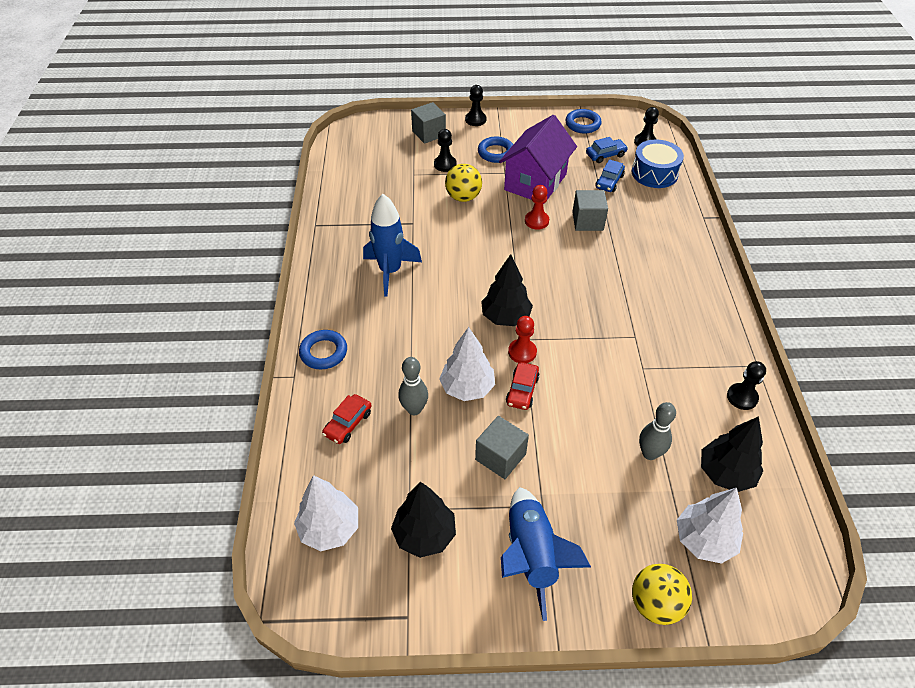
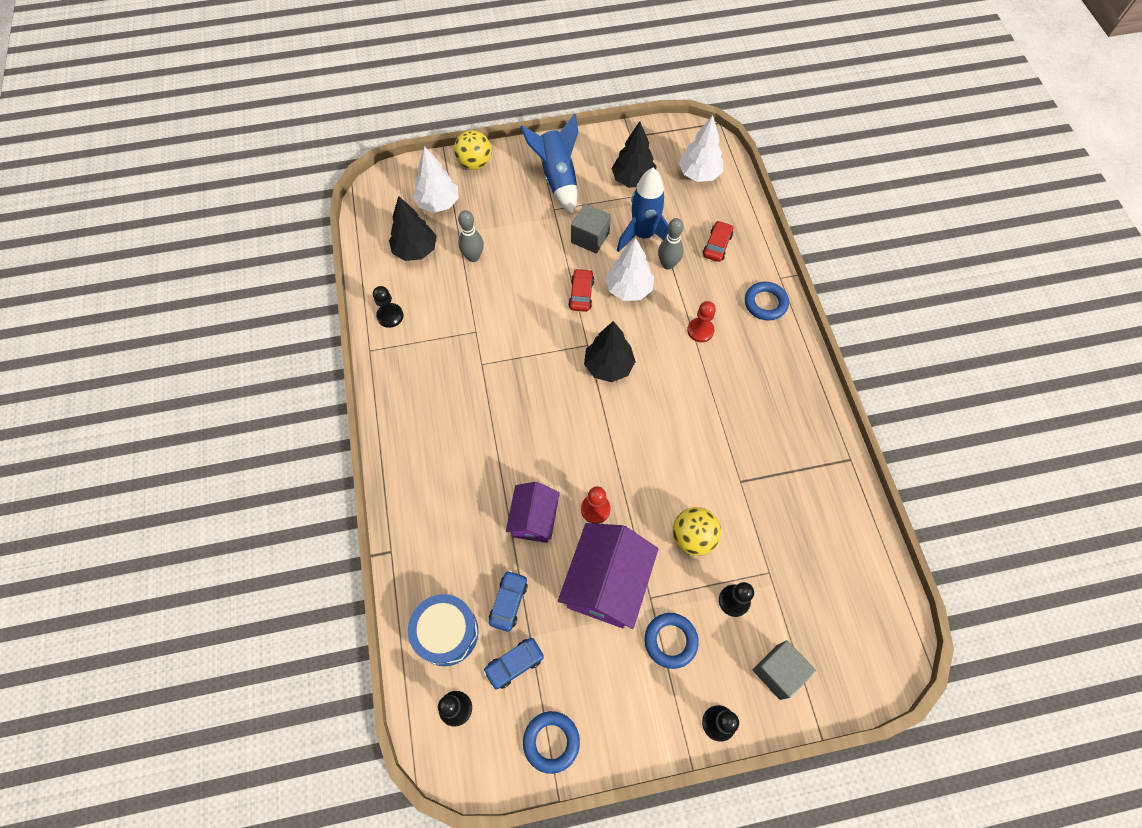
camera: 170 degrees right, 15 degrees up
(390, 271) = (740, 405): blue rocket -> blue rocket (643, 235)
(522, 352) = (586, 331): red pawn -> red pawn (700, 330)
(587, 221) = (534, 519): grey cube -> purple house

